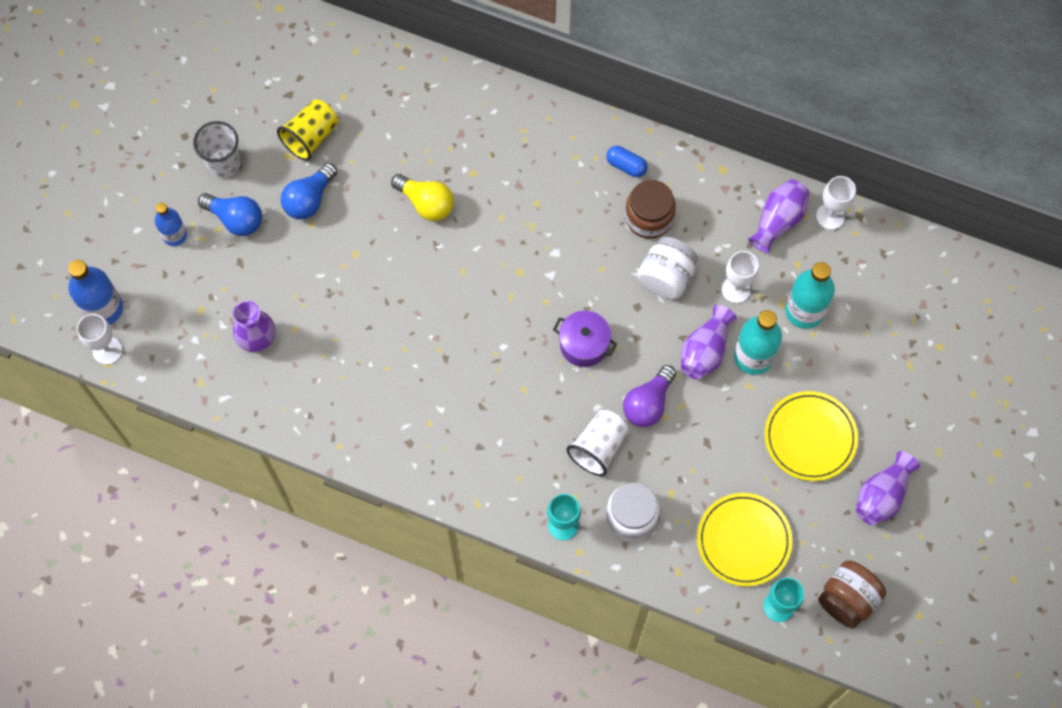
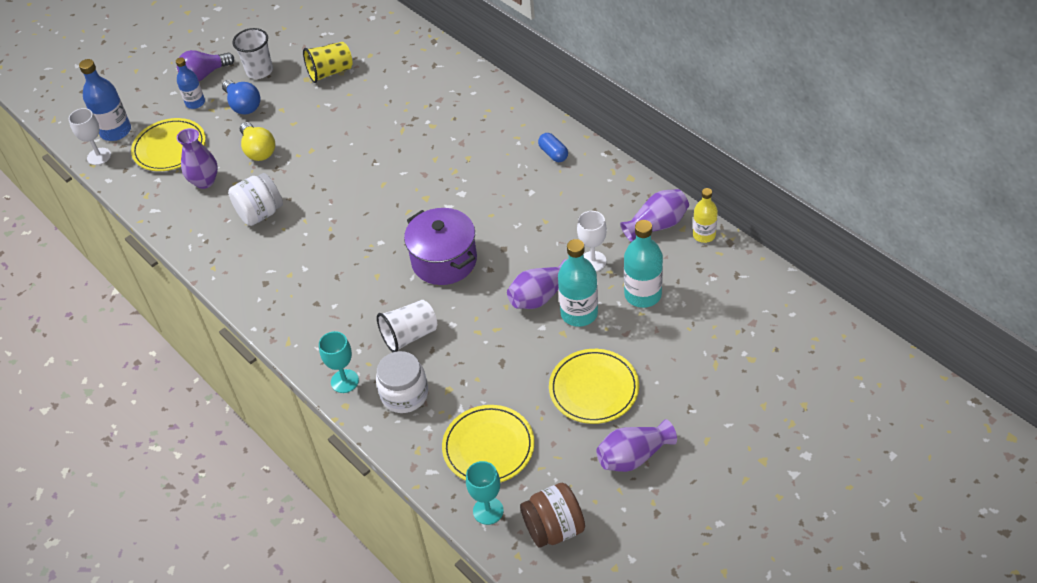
camera: 30 degrees right, 20 degrees down
(185, 309) = (169, 148): none -> yellow plate
(309, 199) = (302, 108): blue light bulb -> none
(426, 203) = (384, 134): yellow light bulb -> yellow light bulb (258, 150)
(584, 344) = (444, 261): purple pot -> purple pot, size x1.51
(648, 403) = (470, 318): purple light bulb -> purple light bulb (205, 74)
(649, 218) = (550, 192): brown jar -> none
(666, 277) = (539, 236): white jar -> white jar (260, 213)
(830, 216) = (704, 235): white goblet -> yellow bottle

